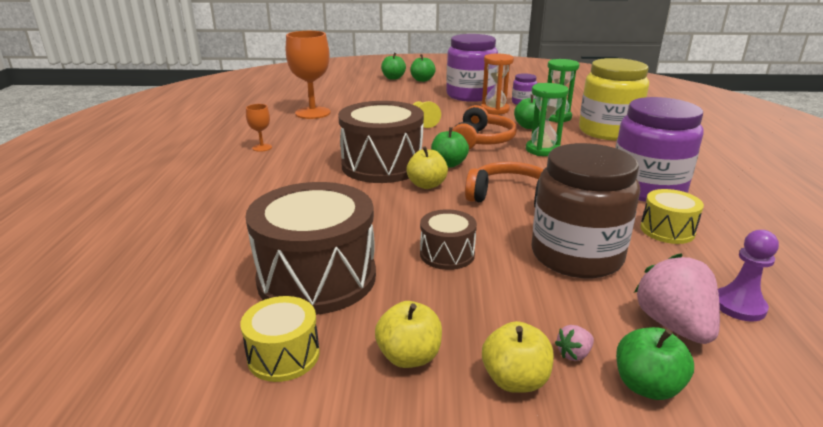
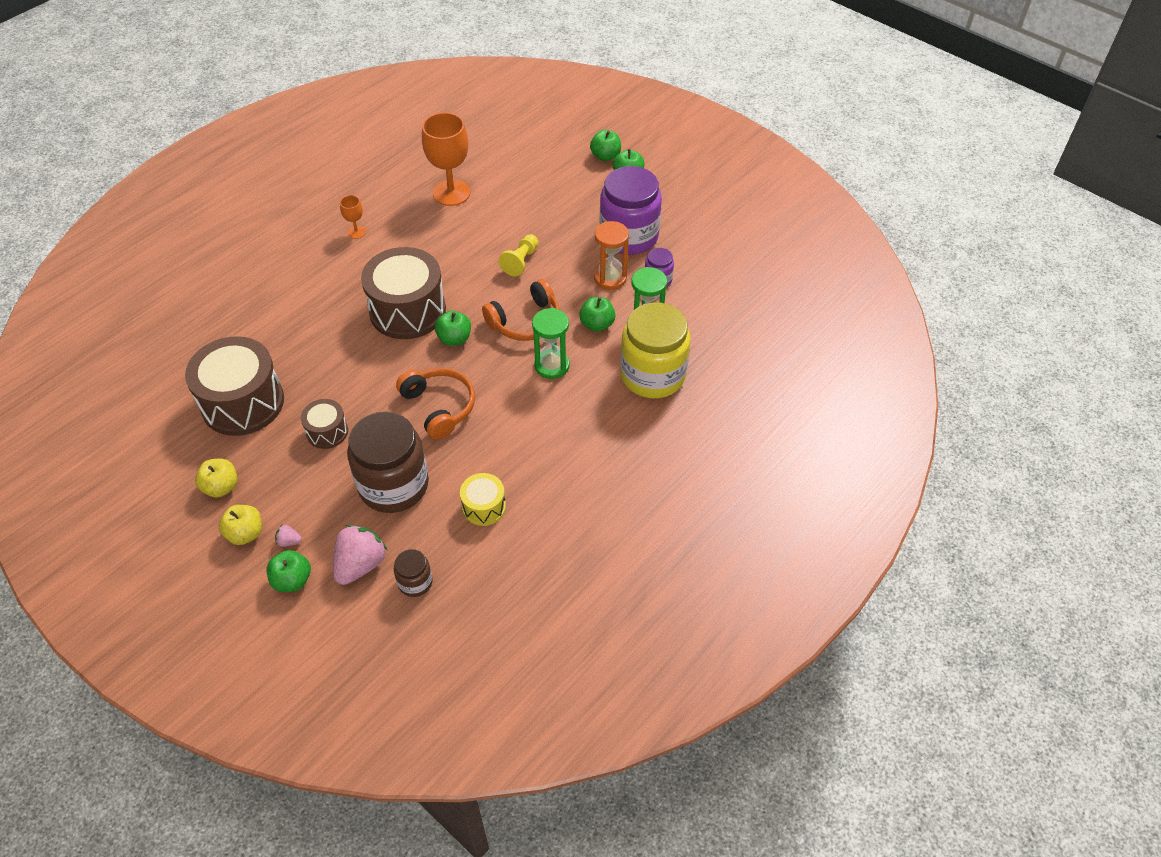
camera: 40 degrees right, 25 degrees up
(283, 355) = (175, 447): yellow drum -> none
(427, 185) = (405, 355): yellow apple -> none
(647, 188) = (547, 462): purple jar -> none
(739, 306) = (415, 582): purple pawn -> brown jar

